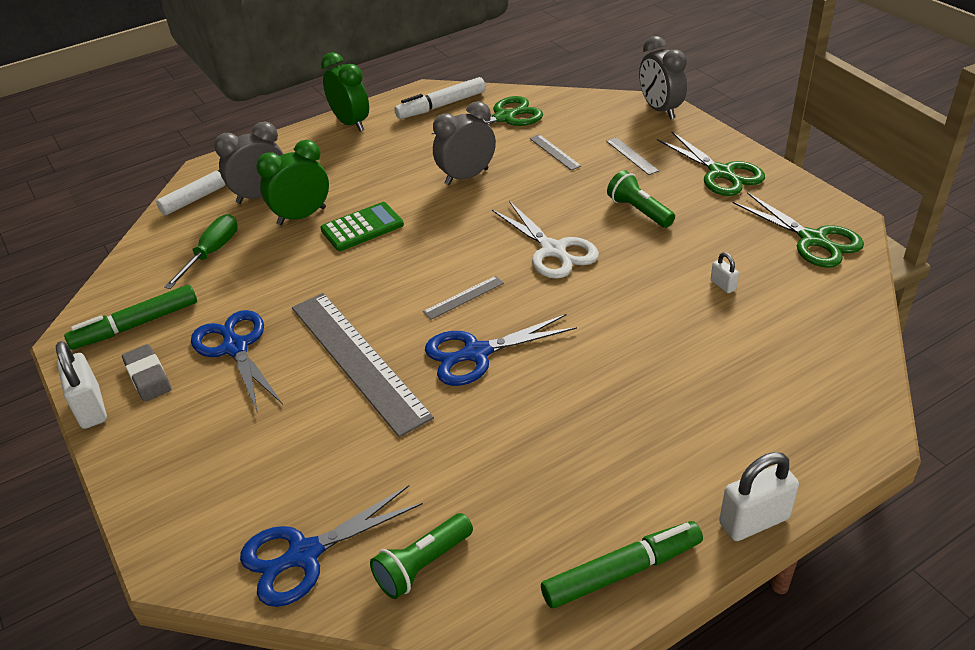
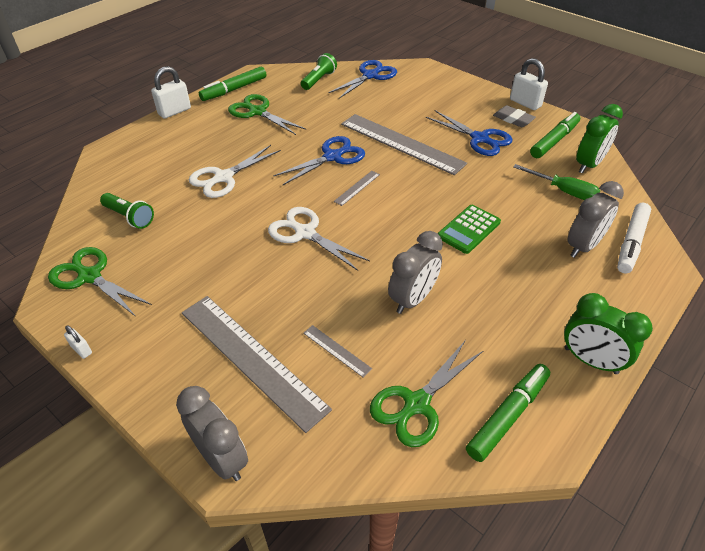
camera: 160 degrees right, 5 degrees up
(212, 253) = (563, 191): green screwdriver -> green screwdriver turned 60 degrees counterclockwise
(302, 216) = (527, 232): green clock -> green clock (588, 165)
(441, 106) = (508, 415): white marker -> green marker
(632, 156) = (251, 359): grey ruler -> grey ruler, size x2.41
(639, 211) = (239, 283): green flashlight -> green flashlight (129, 217)
(653, 344) = (223, 177): none -> white scissors
(721, 173) = (156, 347): green scissors -> green scissors (257, 112)
(723, 285) = (172, 224): white padlock -> white padlock (82, 350)

